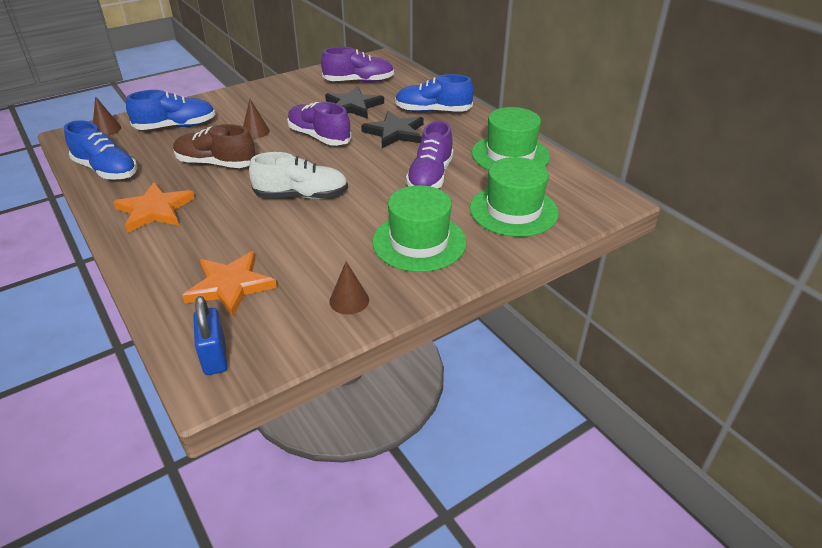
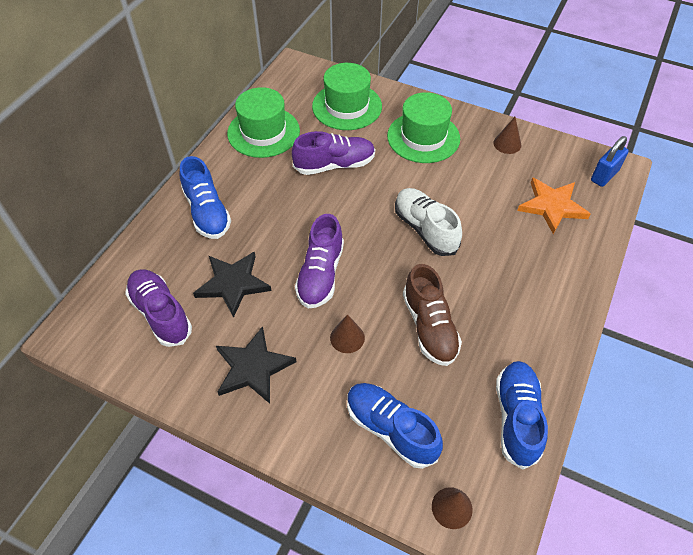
camera: 120 degrees left, 15 degrees up
(155, 210) = (529, 317): orange star -> none
(395, 133) = (272, 220): black star -> black star (253, 367)

